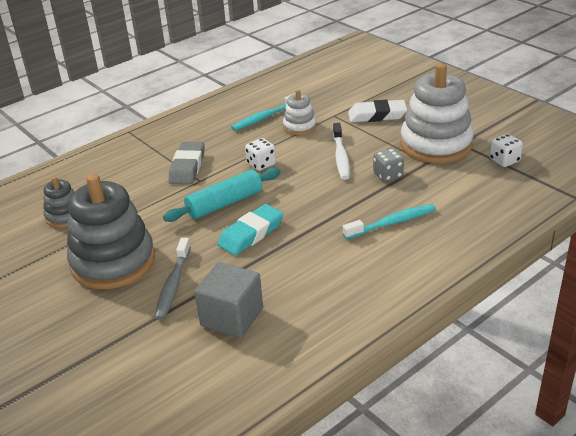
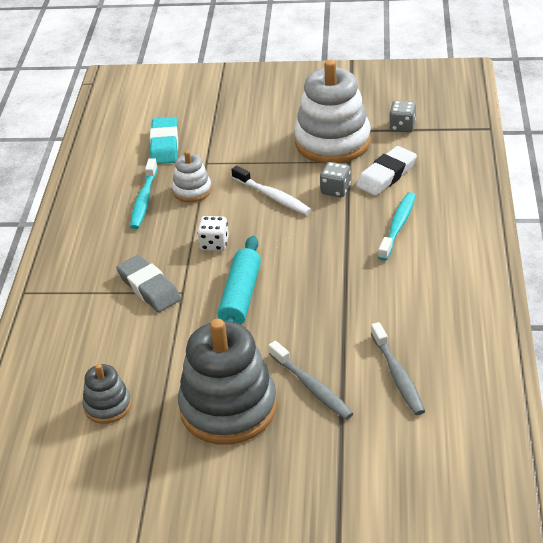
camera: 45 degrees left, 5 degrees up
(232, 317) = (398, 375): grey cube -> grey toothbrush
(251, 234) = (305, 306): turquoise eraser -> turquoise eraser (164, 145)
(377, 115) = (244, 142): white eraser -> white eraser (386, 175)
(504, 160) = (402, 126): white dice -> grey dice

